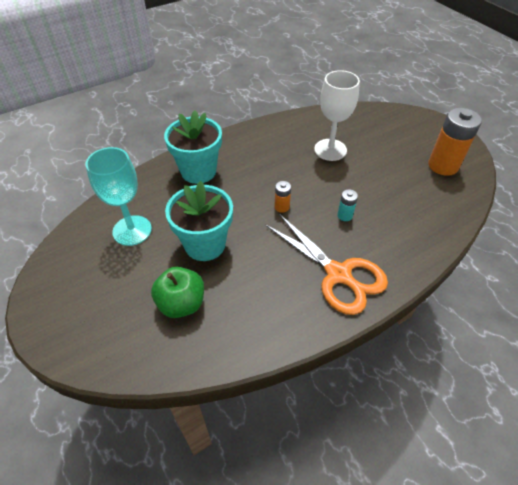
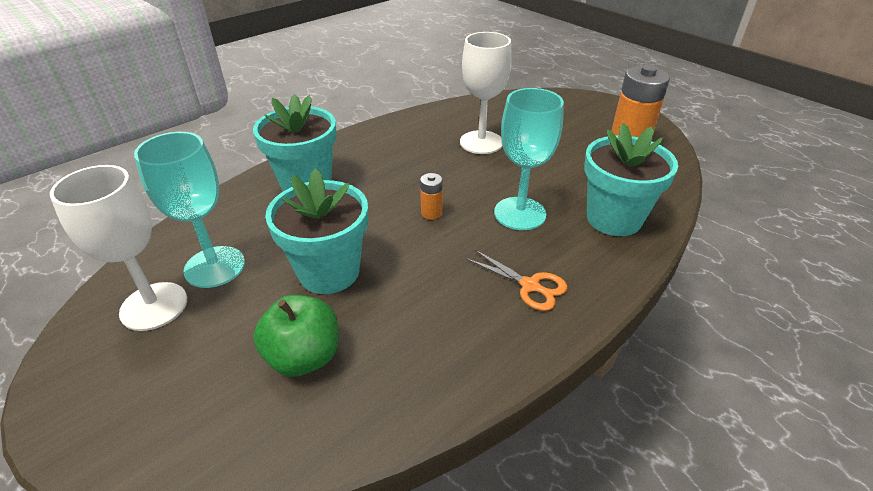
camera: 10 degrees left, 10 degrees down
(93, 254) = (154, 306): none -> white goblet
(338, 274) = (530, 286): orange scissors -> orange scissors, size x0.52
(345, 215) = (520, 213): turquoise battery -> turquoise goblet
(413, 229) = (613, 218): none -> turquoise flower pot

